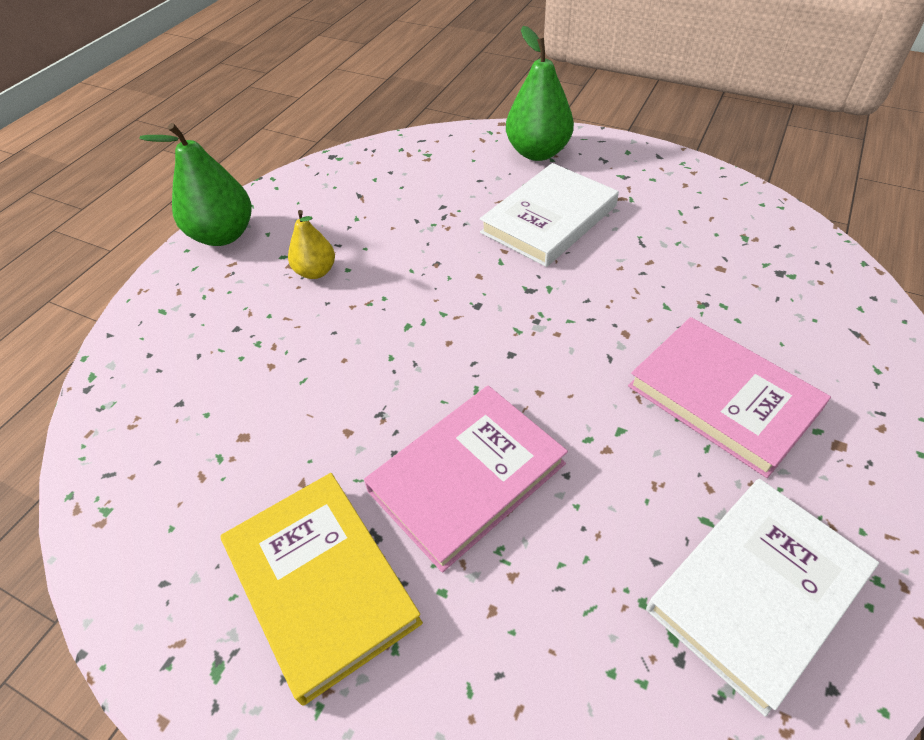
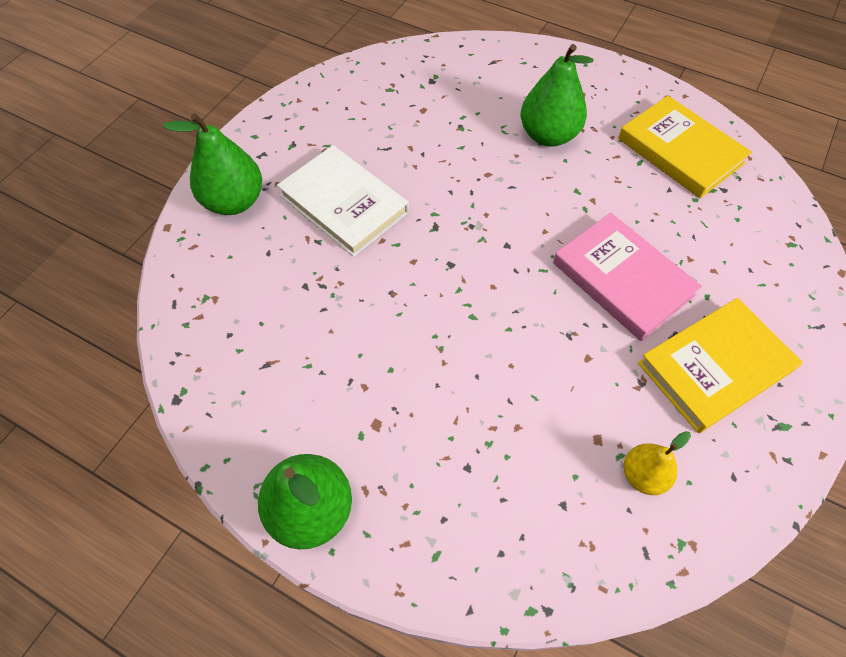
camera: 90 degrees left, 10 degrees up
(315, 272) = (391, 399): yellow pear -> yellow pear (643, 475)
(722, 398) = (548, 135): pink book -> green pear
(757, 591) = (680, 150): white book -> yellow book

